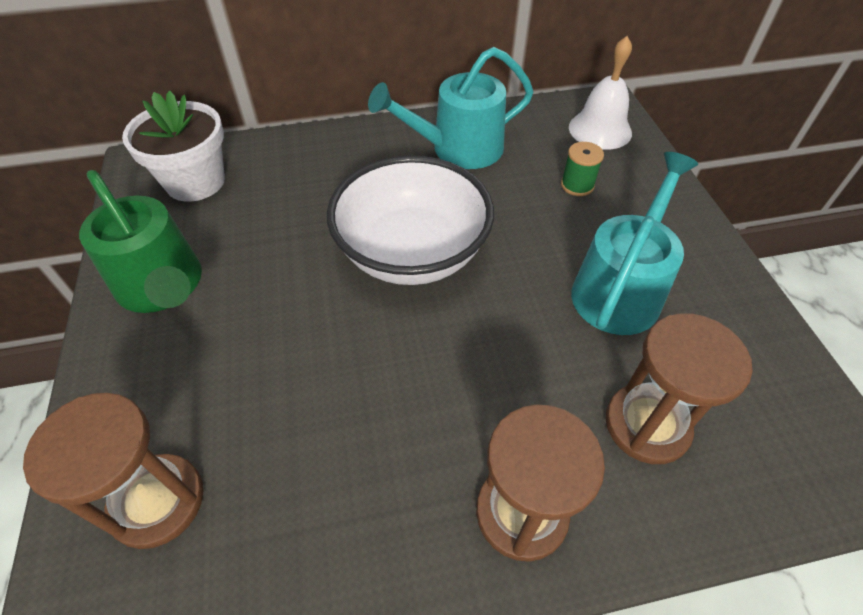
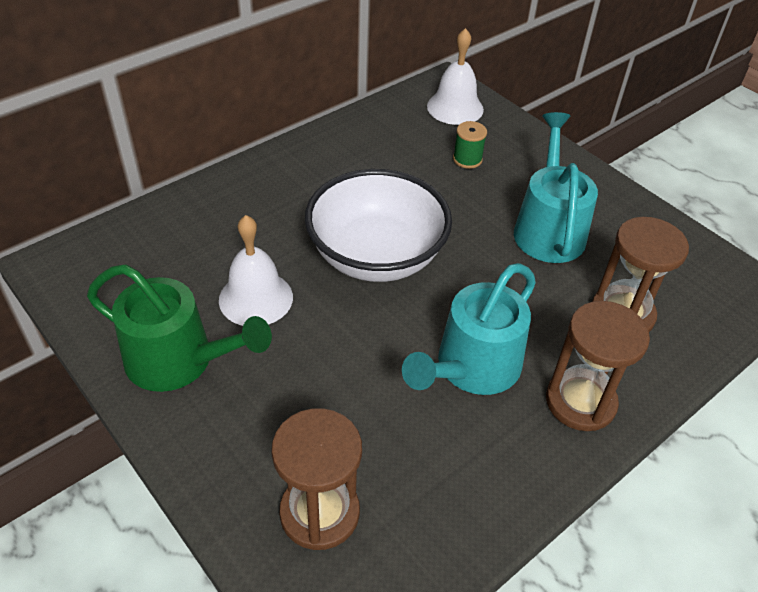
camera: 30 degrees left, 5 degrees down
(195, 182) = (128, 262): white flower pot -> none
(271, 253) = (256, 298): none -> white bell
(458, 149) = (351, 158): turquoise watering can -> turquoise watering can (472, 368)

